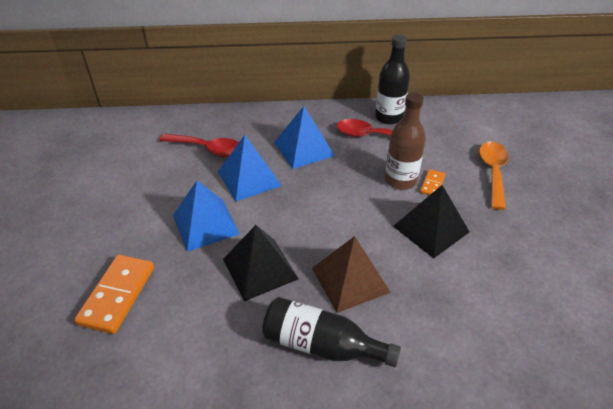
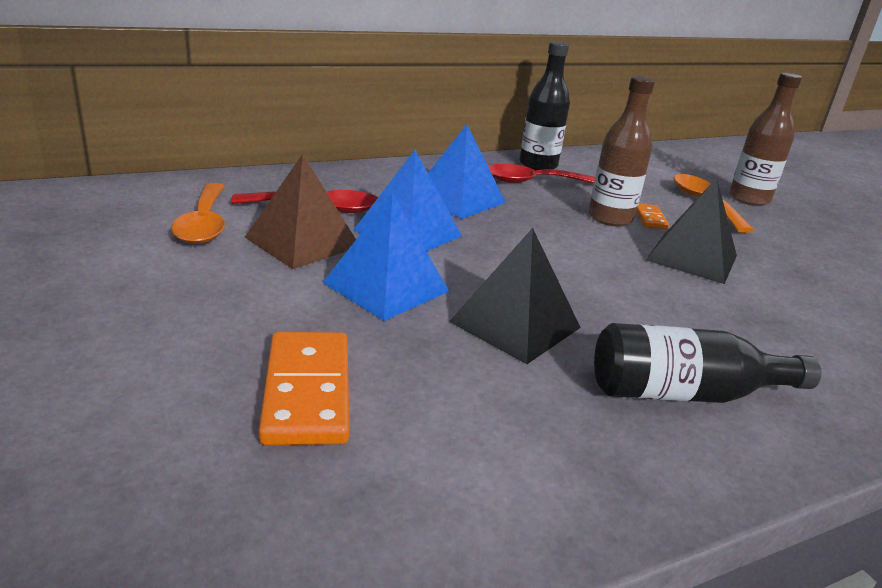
camera: 25 degrees left, 15 degrees down
(137, 156) = (204, 223): none -> orange spoon
(350, 280) = (648, 318): brown pyramid -> brown pyramid (302, 242)
(538, 171) = (749, 199): none -> brown bottle

